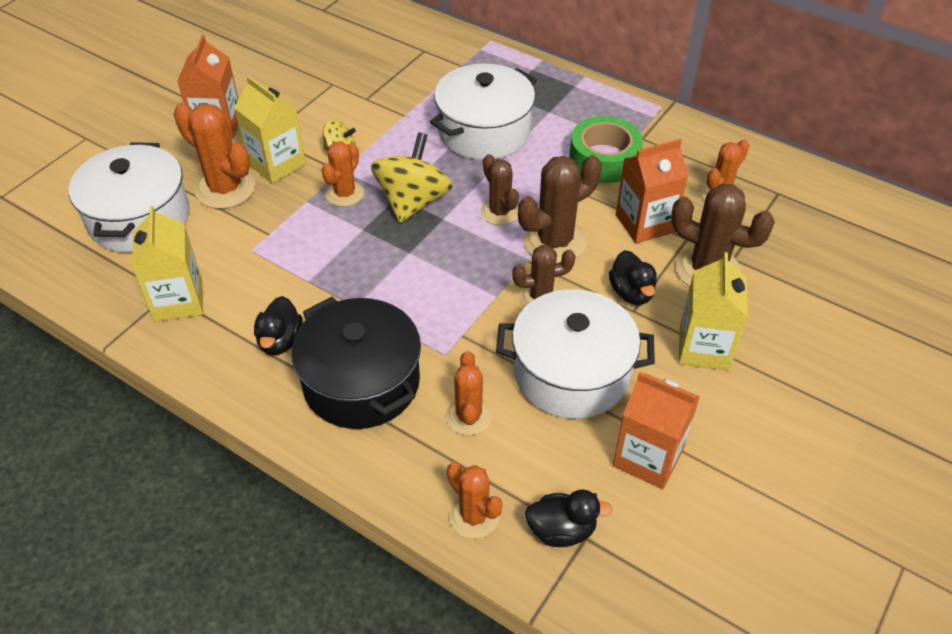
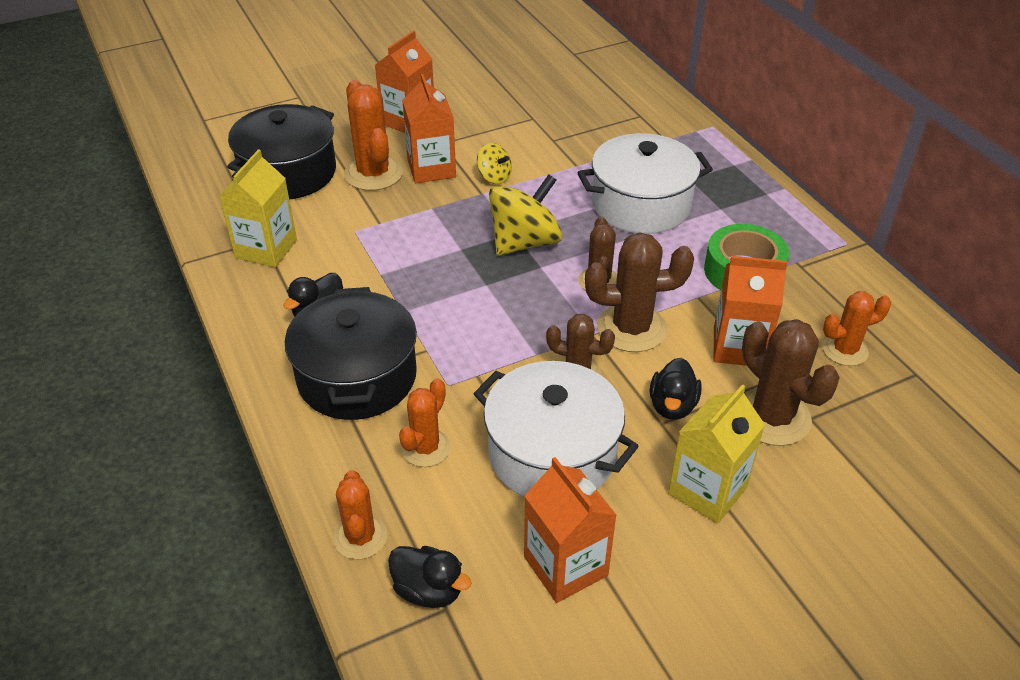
camera: 30 degrees right, 5 degrees down
(139, 218) = (288, 173): white pot -> black pot
(276, 164) = (431, 168): yellow carton -> orange carton
(345, 194) = (469, 214): orange cactus -> none

